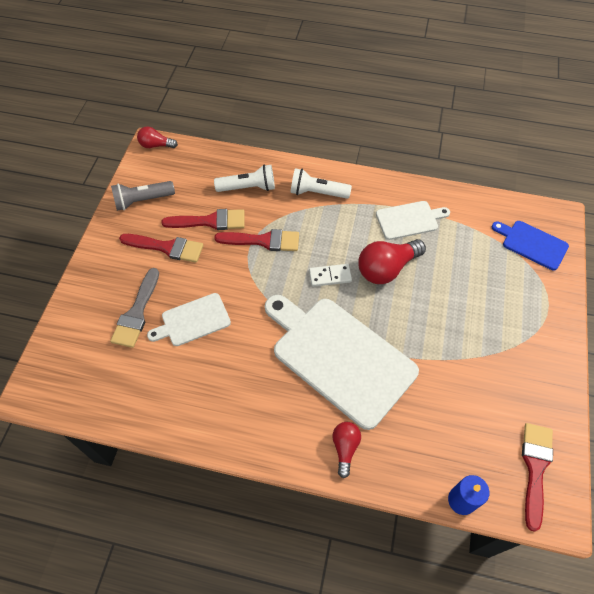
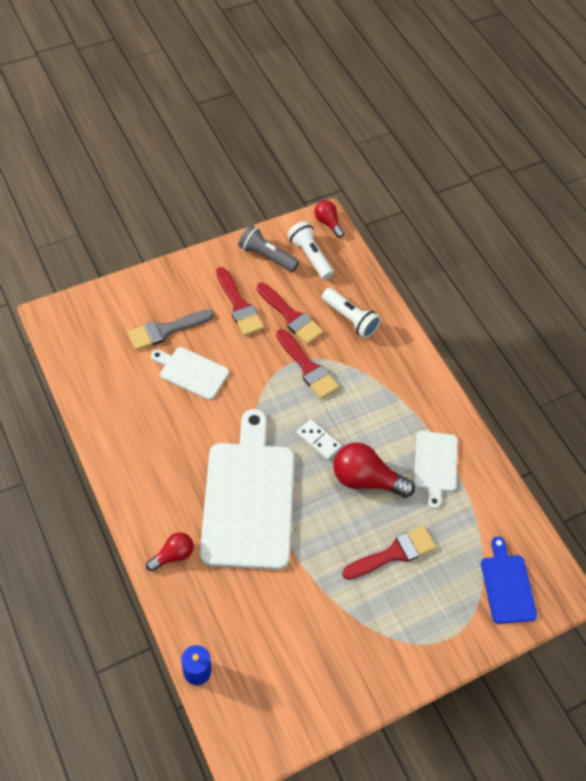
camera: 45 degrees right, 0 degrees up
(317, 193) = (395, 373): white flashlight -> white flashlight (310, 256)
(409, 220) = (435, 464): white cutting board -> white cutting board turned 60 degrees clockwise
(535, 468) = (271, 715): red brush -> red brush (394, 553)

